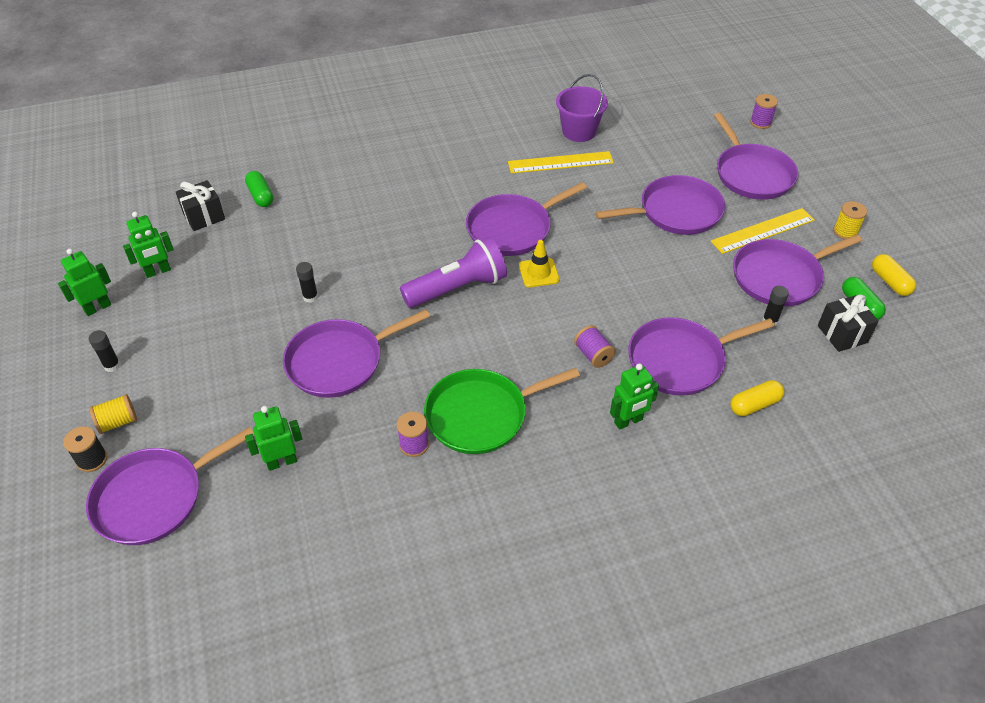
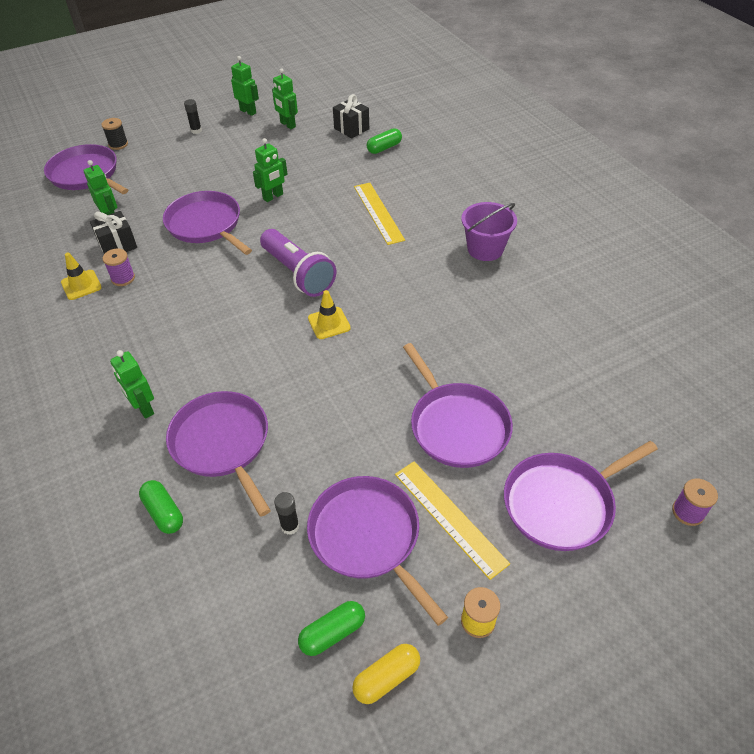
camera: 80 degrees right, 0 degrees up
(118, 422) = (148, 145): yellow spool -> none
(310, 297) = (273, 197): black glue stick -> green robot
(412, 489) = (81, 285): none -> yellow traffic cone
(481, 415) = (152, 311): green pan -> none
(513, 229) = (387, 297): purple pan -> none
(560, 162) = (506, 318): yellow ruler -> yellow ruler (378, 212)
(579, 131) = (569, 326): purple bucket -> purple bucket (485, 249)
(593, 355) = (224, 375): purple spool -> none
(754, 405) = (164, 512): yellow capsule -> green capsule
(842, 334) = (278, 608): black gift -> black gift (118, 245)

